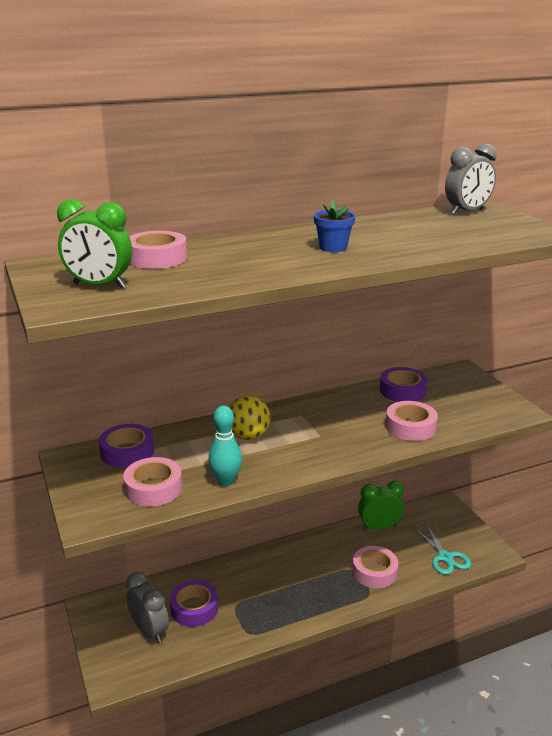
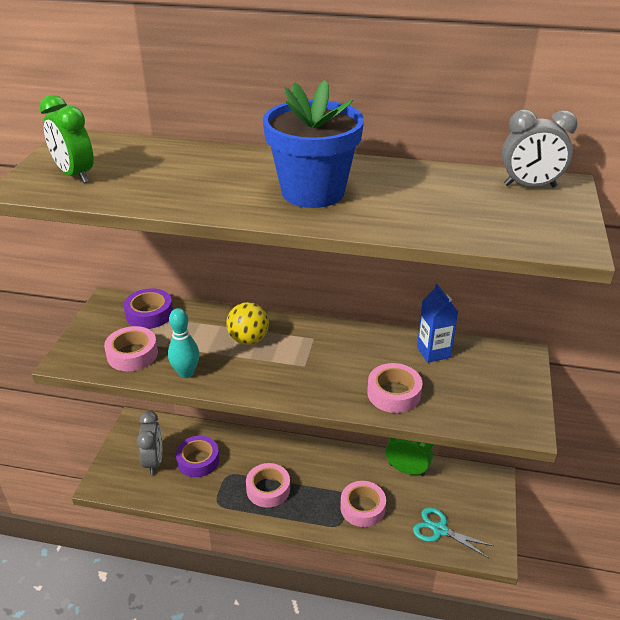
camera: 35 degrees right, 10 degrees up
(157, 258) = (157, 158): pink tape -> pink tape (268, 489)
(333, 247) = (313, 192): blue flower pot -> blue flower pot, size x2.19
(402, 390) = (433, 352): purple tape -> blue carton
(445, 557) = (439, 530): turquoise scissors -> turquoise scissors turned 105 degrees clockwise

